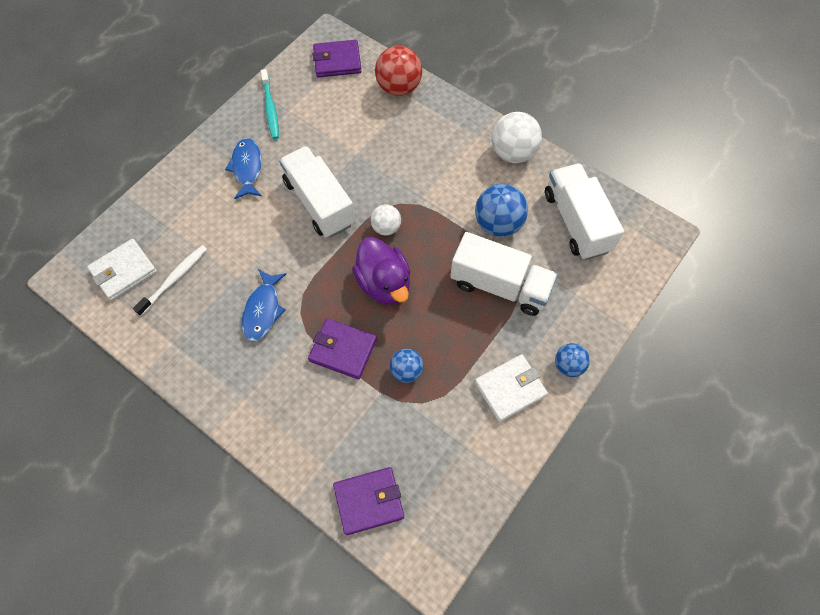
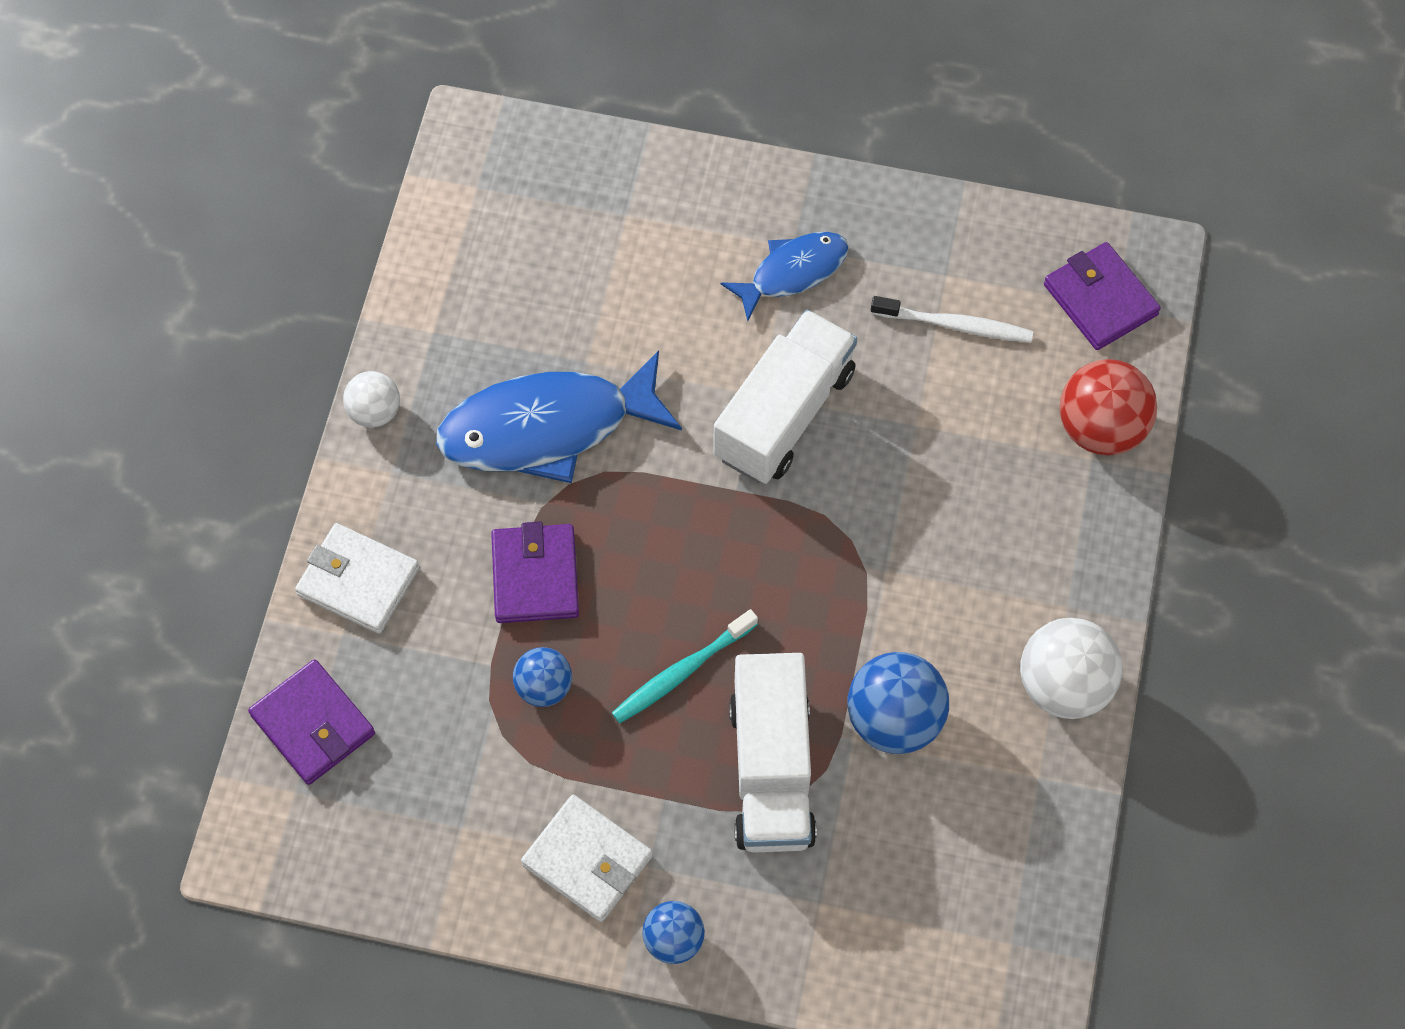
camera: 65 degrees right, 0 degrees up
(124, 271) = (516, 201): white wallet -> white wallet (358, 581)
(174, 279) = (538, 277): white toothbrush -> white toothbrush (955, 325)
(263, 310) = (547, 428): blue fish -> blue fish, size x1.75
(270, 109) = (933, 245): turquoise toothbrush -> turquoise toothbrush (681, 672)
(384, 283) = (683, 584): purple duck -> none
(386, 228) = (791, 540): white ball -> white ball (375, 412)
(576, 222) = (970, 853): white truck -> none

